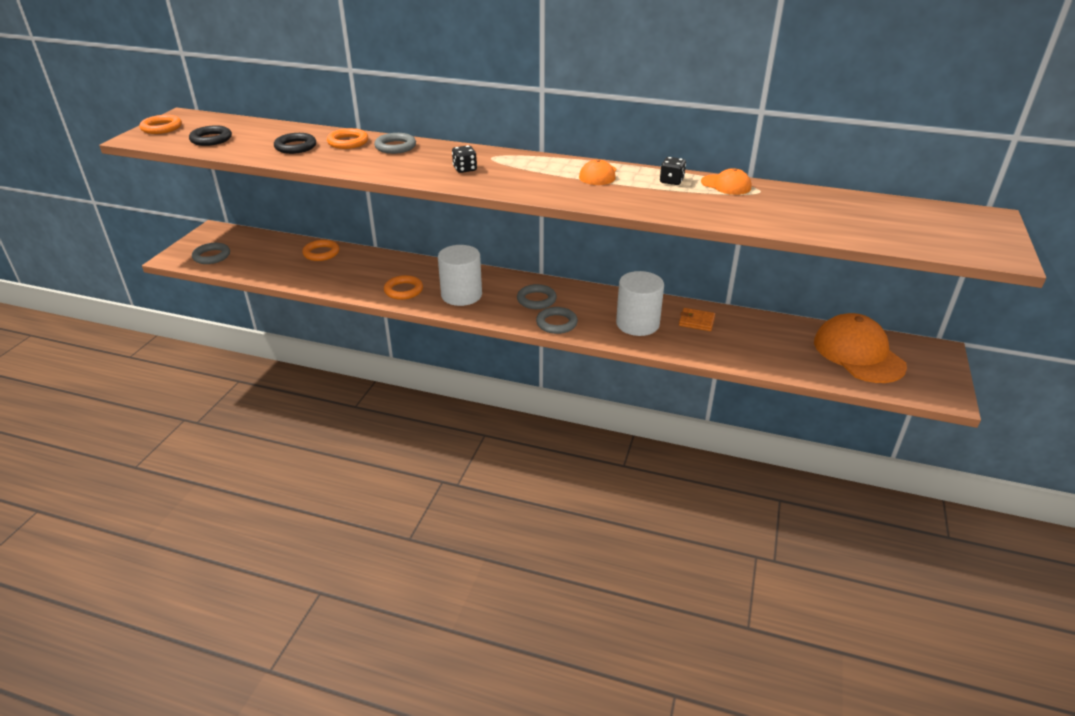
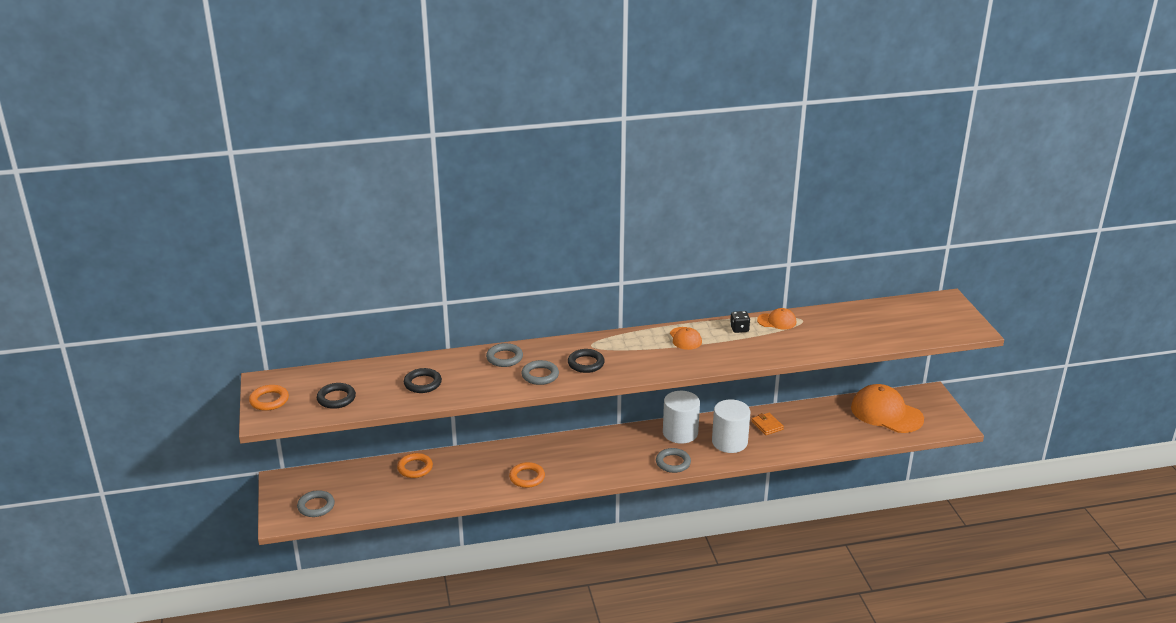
camera: 30 degrees left, 5 degrees down
(348, 142) = (459, 365): orange ring -> none
(461, 295) = (577, 465): white cylinder -> white cylinder (680, 433)
(465, 169) = (586, 363): black dice -> black ring
(536, 300) = (639, 448): grey ring -> grey ring (540, 375)
(696, 321) = (767, 425): orange wallet -> orange wallet turned 75 degrees clockwise

